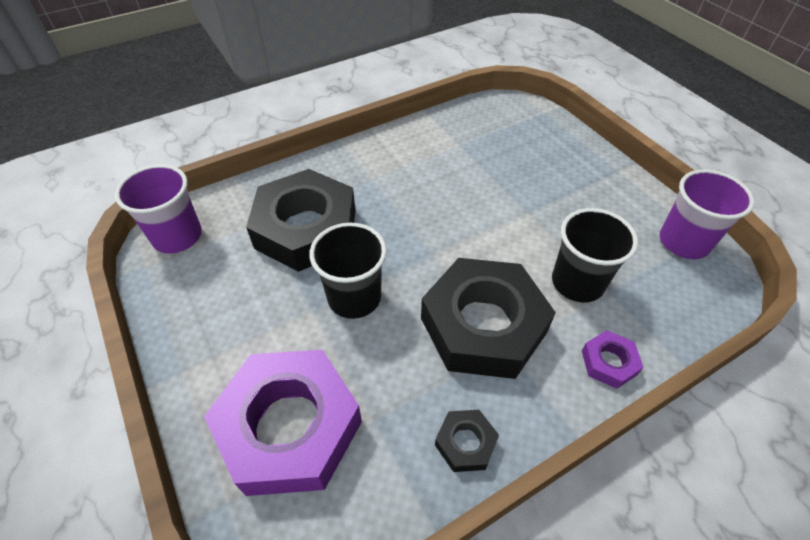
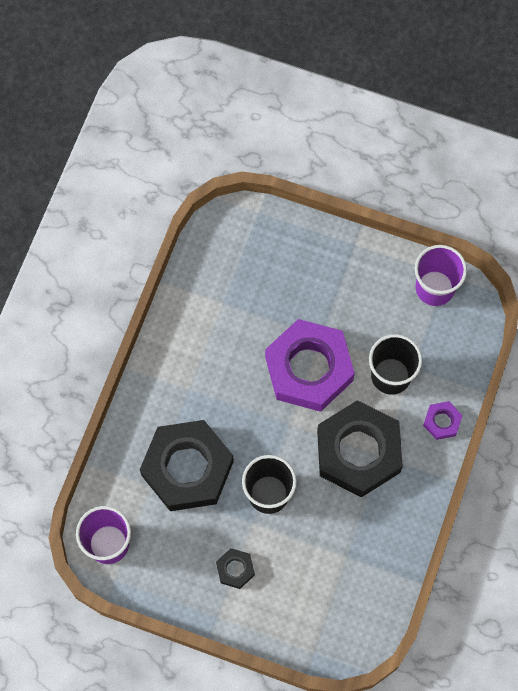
camera: 40 degrees left, 20 degrees up
(289, 427) = (307, 595): purple nut -> purple nut (309, 369)
(465, 443) = (401, 530): black nut -> black nut (235, 569)

